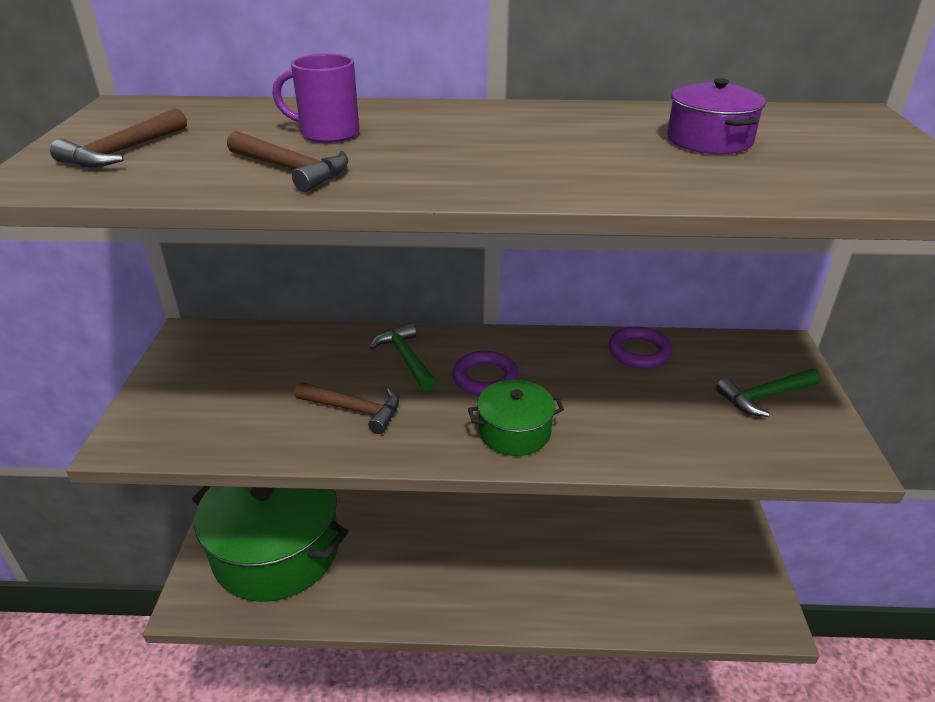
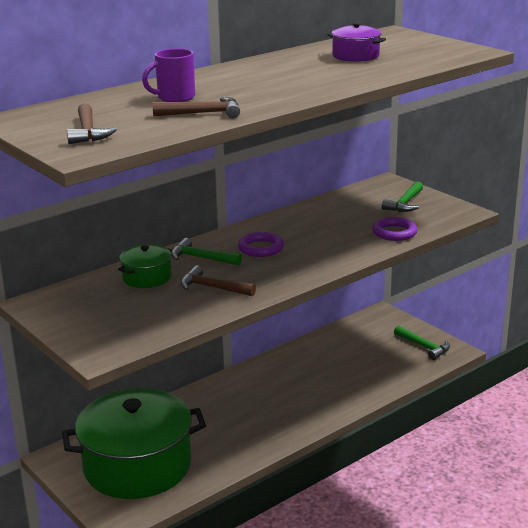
camera: 40 degrees left, 10 degrees down
(354, 410) = (213, 287): brown hammer -> brown hammer turned 135 degrees counterclockwise
(514, 432) = (312, 261): green pot -> green pot (147, 277)
(639, 352) = (322, 209): purple ring -> purple ring (394, 233)
(736, 589) = (424, 347): none -> green hammer

